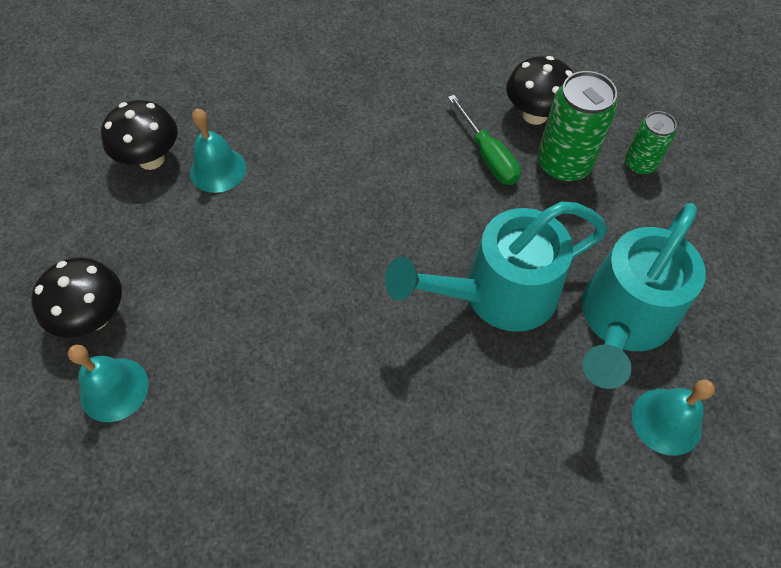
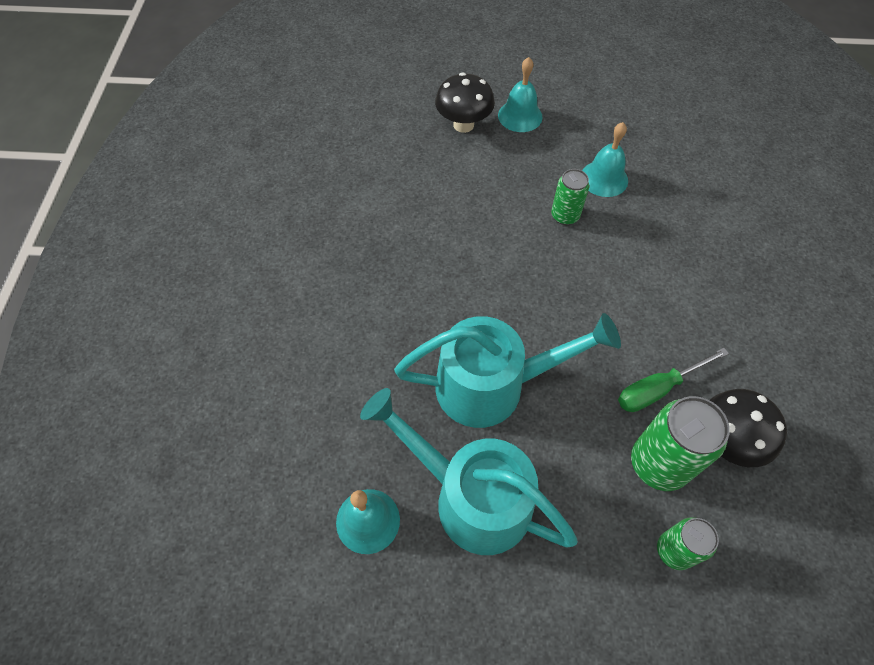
camera: 90 degrees right, 0 degrees up
(114, 389) = (409, 142): turquoise bell -> turquoise bell (520, 116)
(151, 159) = (607, 136): black mushroom -> none
(270, 212) = (565, 216): none -> green can
(496, 295) = (494, 385): turquoise watering can -> turquoise watering can turned 105 degrees clockwise

